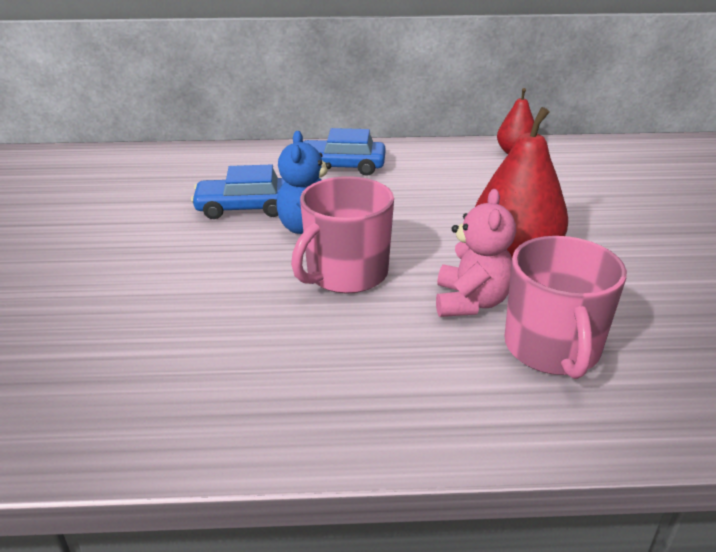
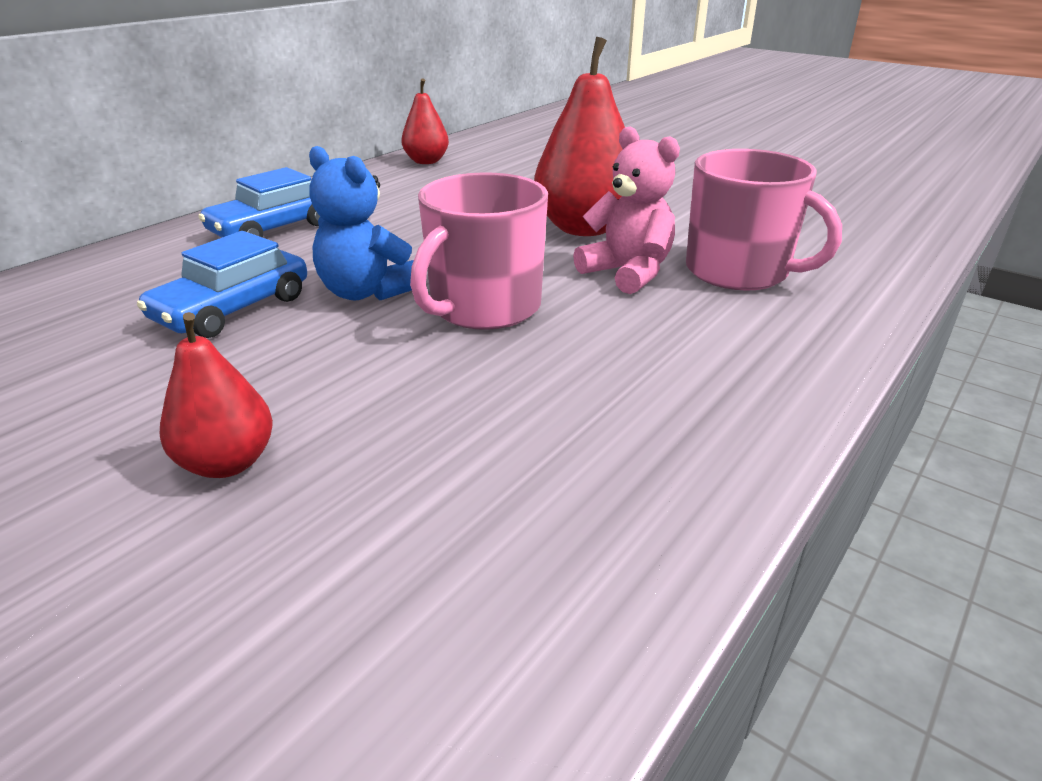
camera: 50 degrees left, 0 degrees up
(122, 283) = (227, 463): none -> red pear
(346, 273) = (484, 307): pink mug -> pink mug turned 45 degrees clockwise

